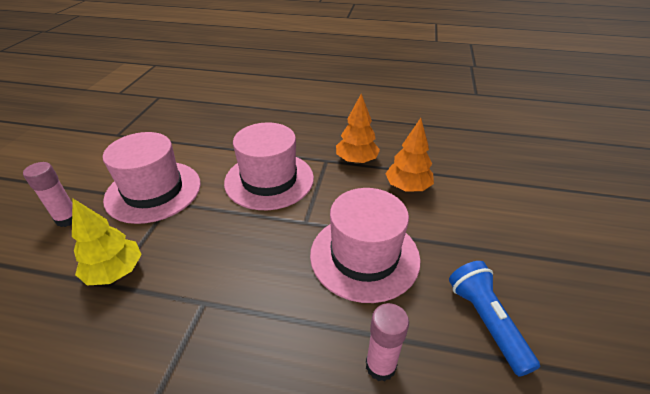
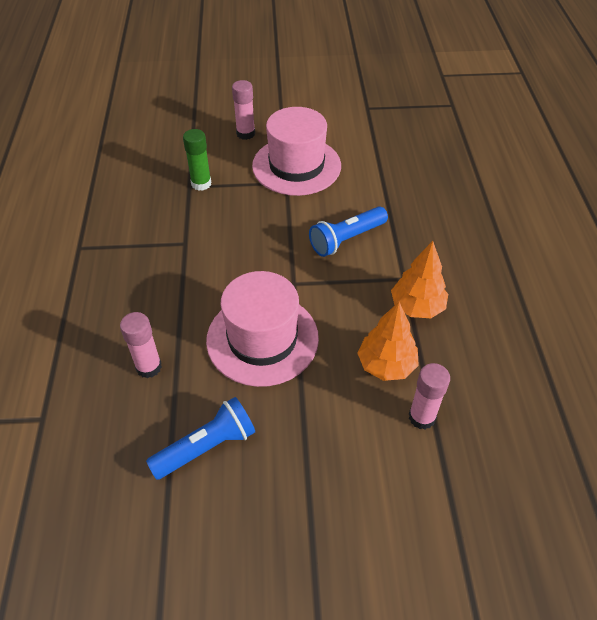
camera: 75 degrees right, 10 degrees up
(115, 272) = (201, 184): yellow tree -> green glue stick
(269, 180) = (346, 239): pink hat -> blue flashlight
(455, 181) = (422, 417): none -> pink glue stick

